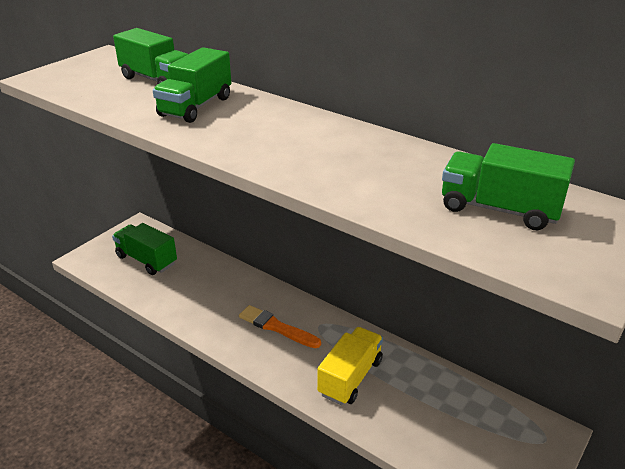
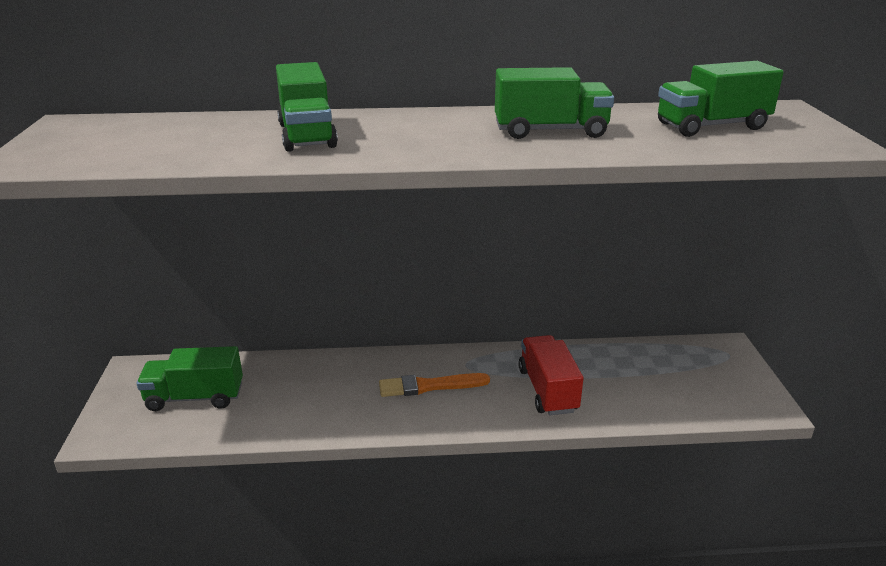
camera: 40 degrees left, 5 degrees down
(156, 80) = (202, 127): green truck -> green truck (550, 131)
(350, 377) = (547, 390): yellow truck -> red truck

